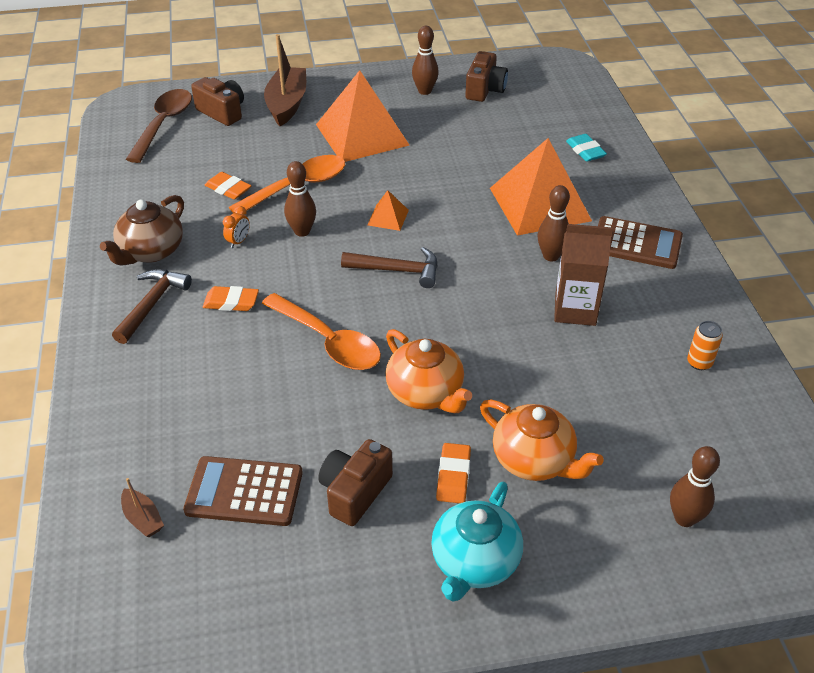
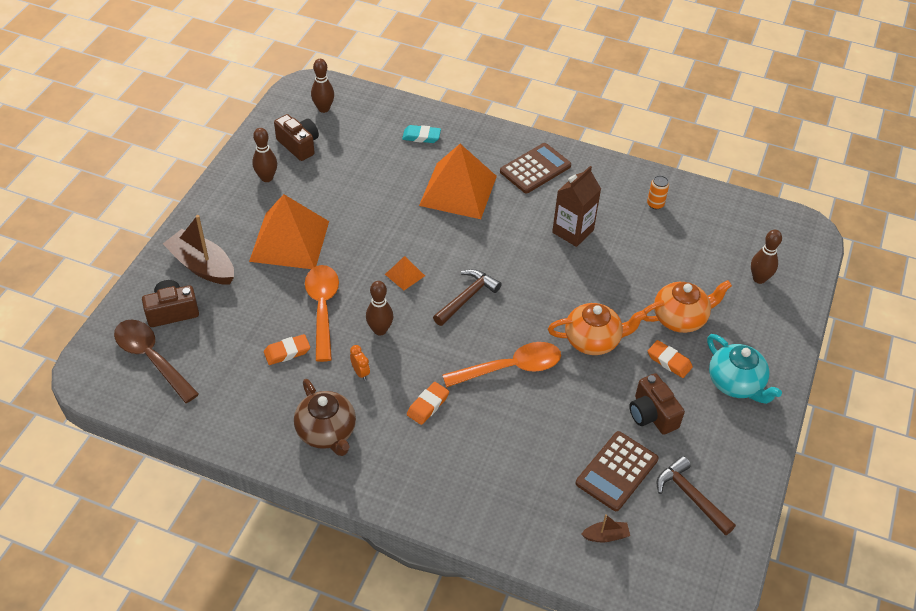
camera: 60 degrees left, 5 degrees up
(152, 304) = (392, 454): brown hammer -> brown hammer (690, 496)
(551, 256) = (514, 214): brown bowling pin -> brown bowling pin (323, 108)

